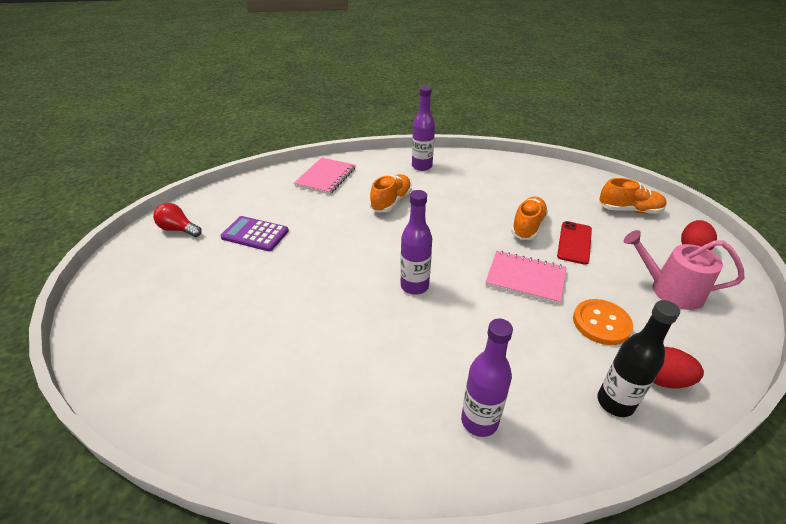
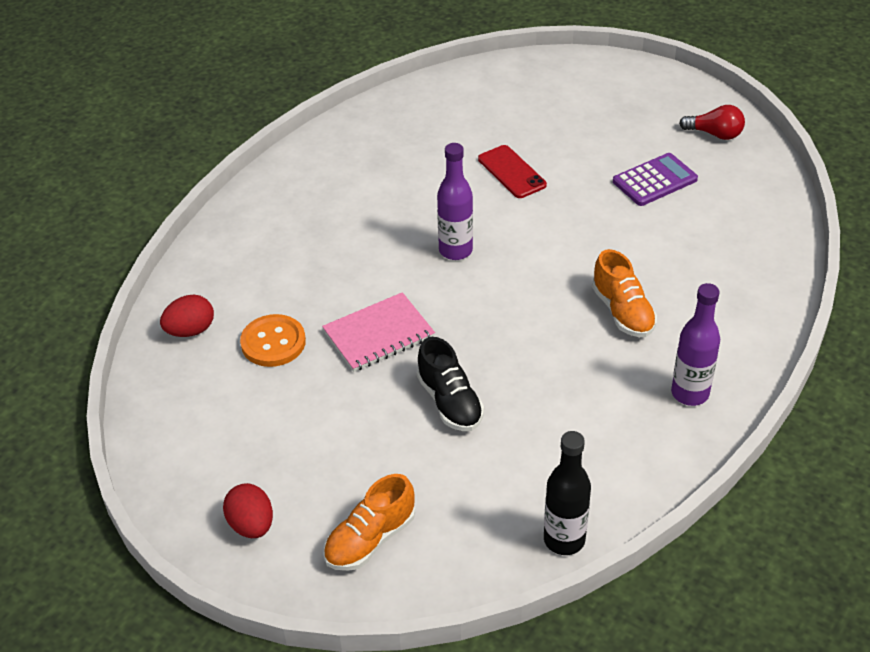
camera: 130 degrees right, 5 degrees up
(178, 229) = (715, 134): red light bulb -> red light bulb turned 45 degrees clockwise
(326, 177) = (741, 281): pink notebook -> none
(479, 421) = (290, 208): purple bottle -> none
(527, 226) = (450, 402): orange shoe -> black shoe
(574, 242) = (380, 420): red phone -> red phone (511, 172)
(615, 402) = (214, 286): black bottle -> black bottle (564, 540)
(670, 290) = (239, 433): pink watering can -> none

